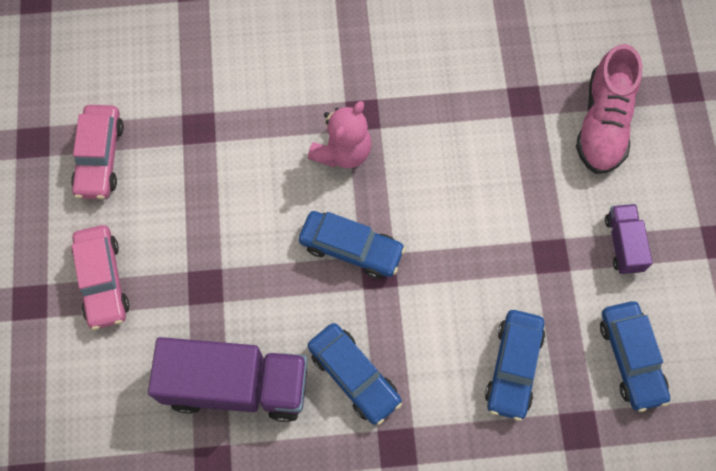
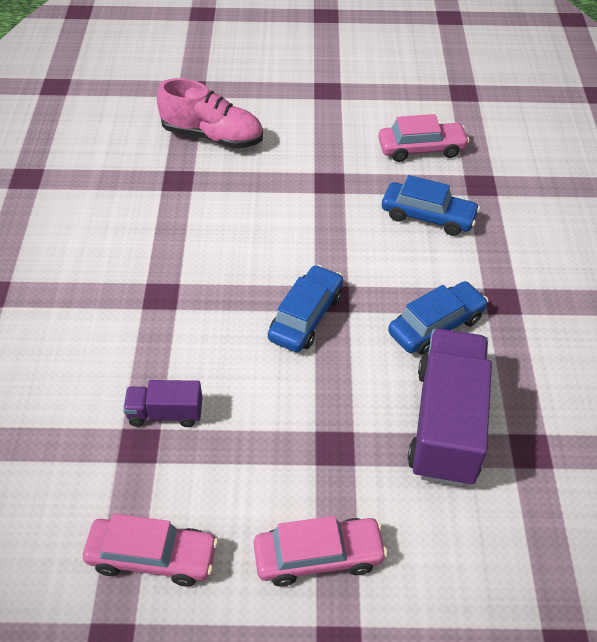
camera: 85 degrees left, 20 degrees down
(342, 151) = (199, 315): pink teddy bear -> none
(623, 244) = (324, 140): purple truck -> purple truck (165, 413)
(630, 358) = (421, 149): blue car -> pink car

